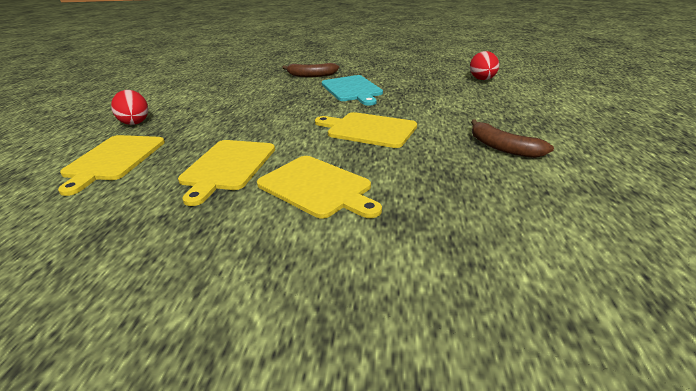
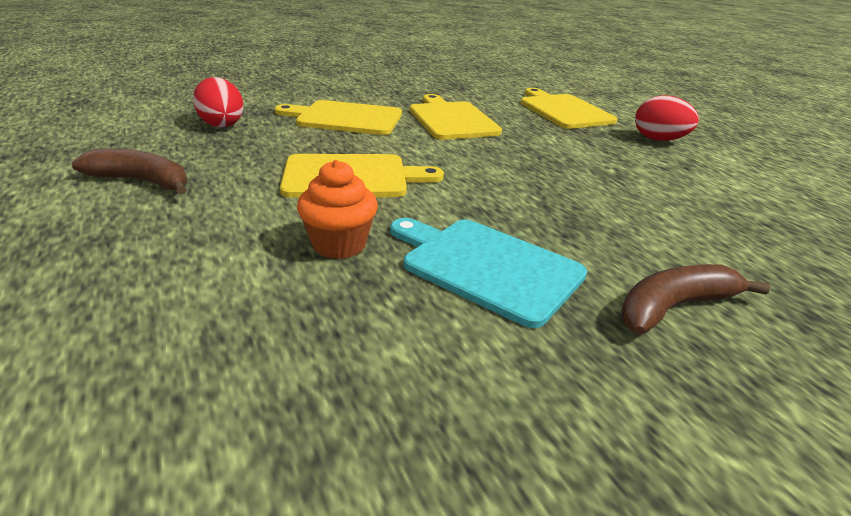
camera: 145 degrees right, 0 degrees up
(402, 102) = (339, 245): none -> orange cupcake
(482, 80) = (114, 432): red egg -> red egg (221, 124)

